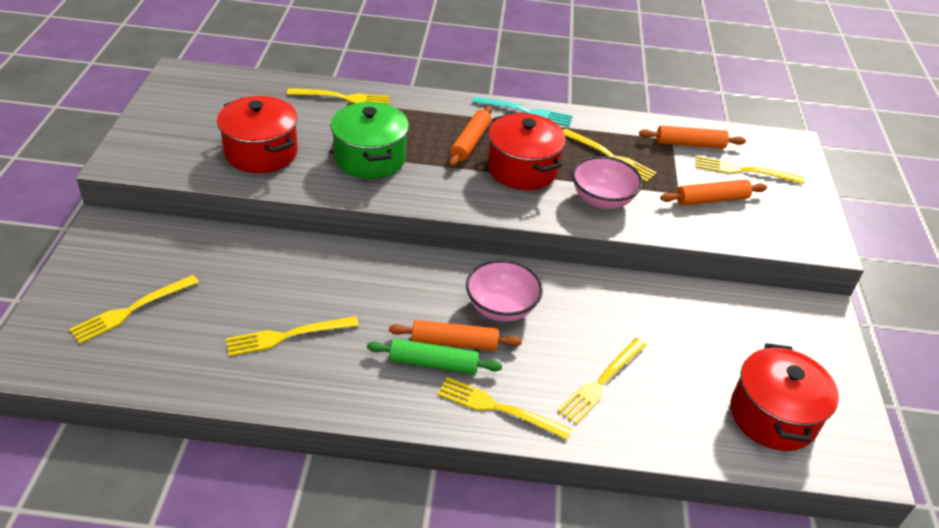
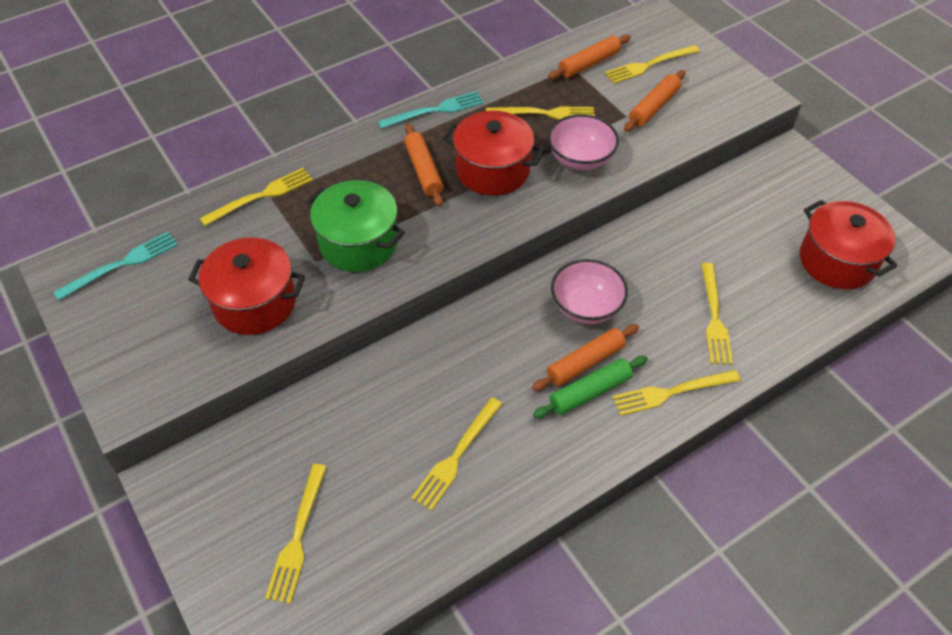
camera: 35 degrees left, 10 degrees up
(214, 88) = (122, 264): none -> turquoise fork

